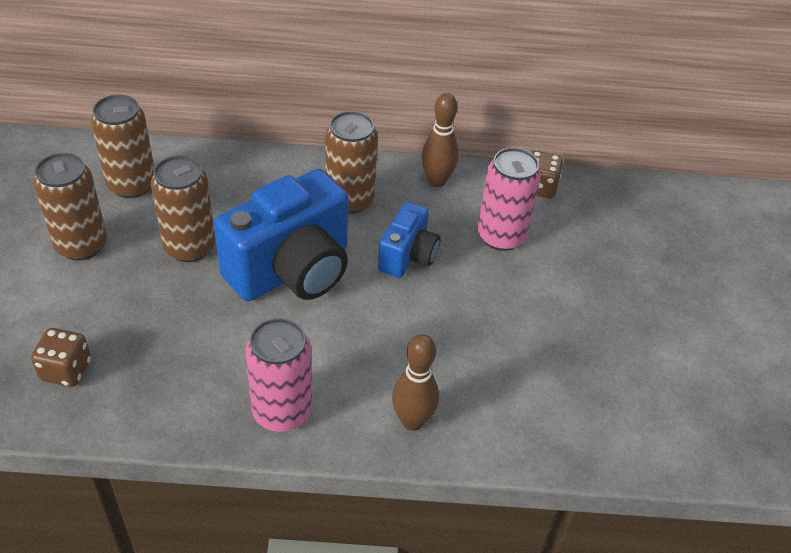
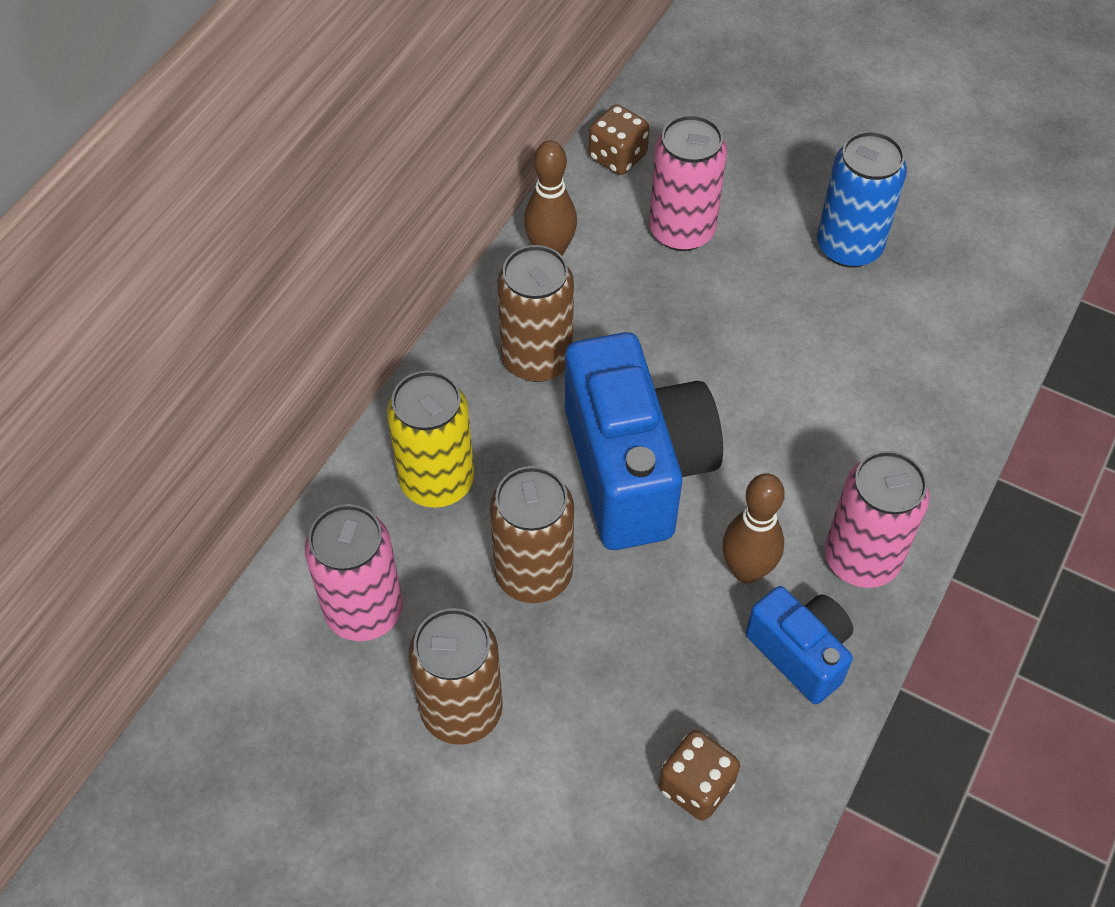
camera: 60 degrees left, 10 degrees up
(132, 185) = (364, 610): brown can -> pink can
(234, 186) = (437, 481): none -> yellow can
(408, 256) = (670, 337): blue camera -> blue camera (800, 653)
(412, 421) = (924, 434): brown bowling pin -> brown bowling pin (747, 570)
(555, 329) = (849, 247): none -> blue can

